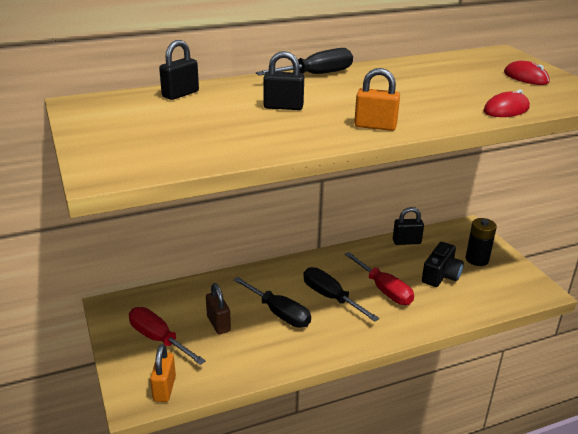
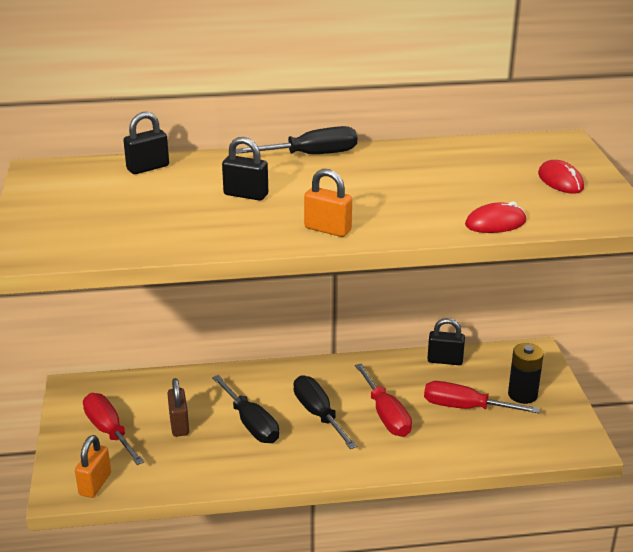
camera: 15 degrees right, 0 degrees up
(441, 275) = (465, 407): black camera -> red screwdriver

